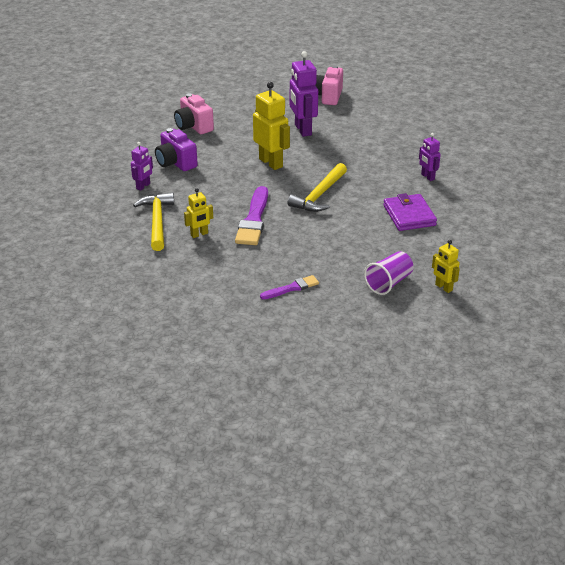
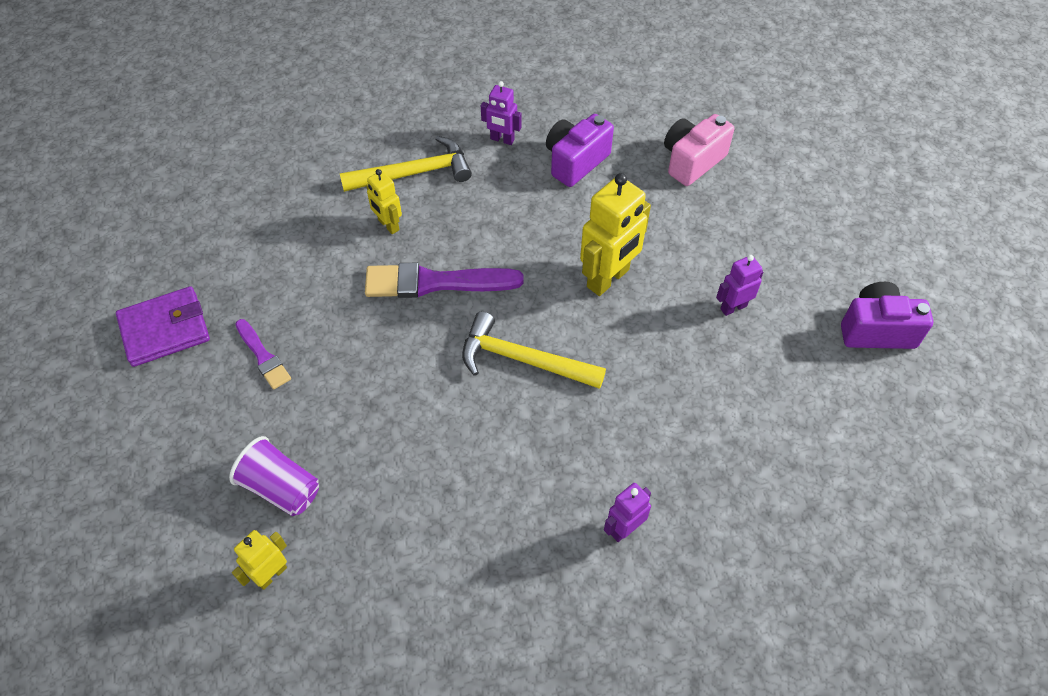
camera: 80 degrees right, 20 degrees up
(302, 130) = (733, 307): purple robot -> purple robot, size x0.55
(328, 96) = (876, 330): pink camera -> purple camera
(409, 215) = (484, 505): purple wallet -> purple wallet (165, 329)

